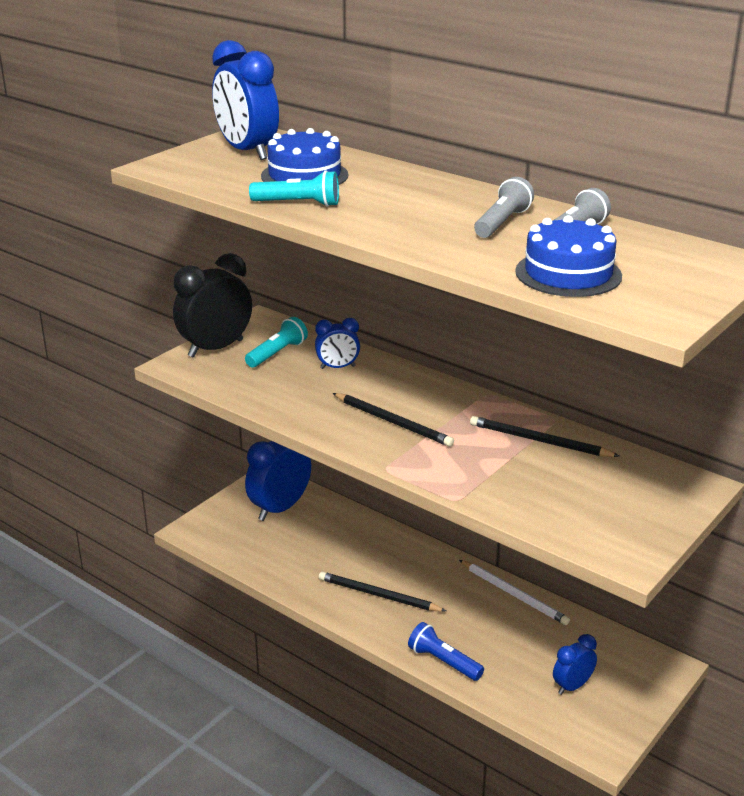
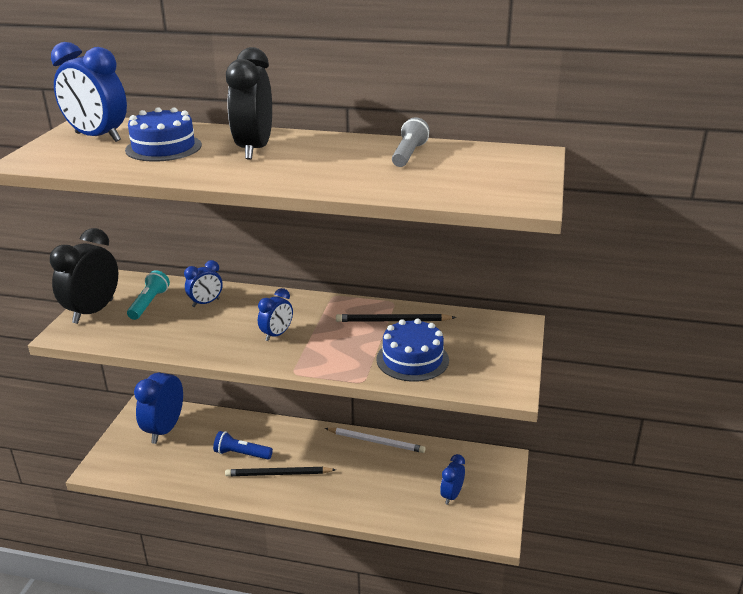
camera: 25 degrees left, 0 degrees up
(298, 204) = (178, 170): turquoise flashlight -> none
(393, 422) = (277, 334): black pencil -> blue clock
(399, 195) = (254, 149): none -> black clock
(443, 661) = (353, 509): blue flashlight -> blue flashlight (241, 454)
(502, 222) = (351, 156): grey flashlight -> none
(568, 273) = (433, 183): blue cake -> blue cake (412, 359)

